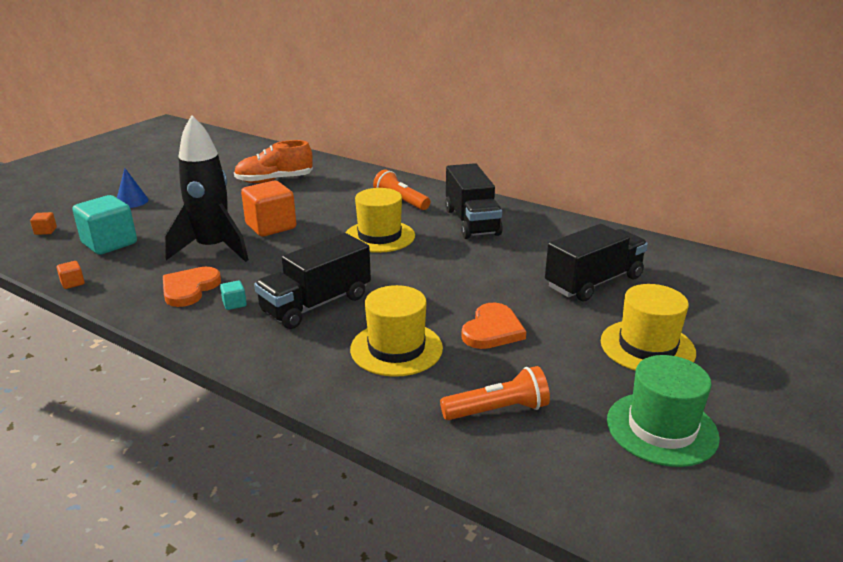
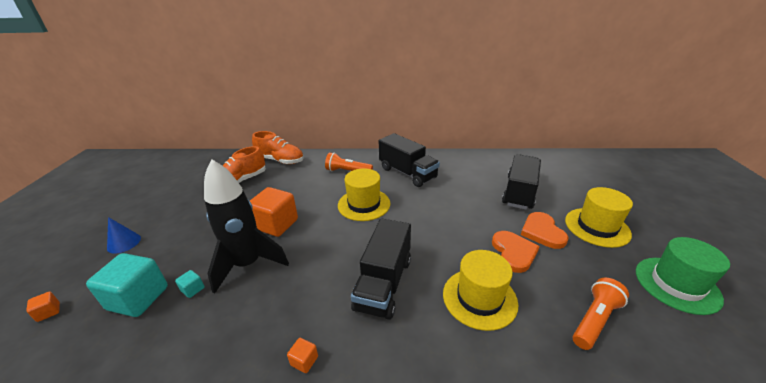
camera: 30 degrees left, 5 degrees up
(72, 283) = (135, 365): orange cube -> orange cube (304, 361)
(189, 289) = (265, 316): orange heart -> orange heart (542, 232)
(234, 304) = (320, 314): turquoise cube -> turquoise cube (193, 289)
(338, 170) = (280, 160): none -> orange shoe

